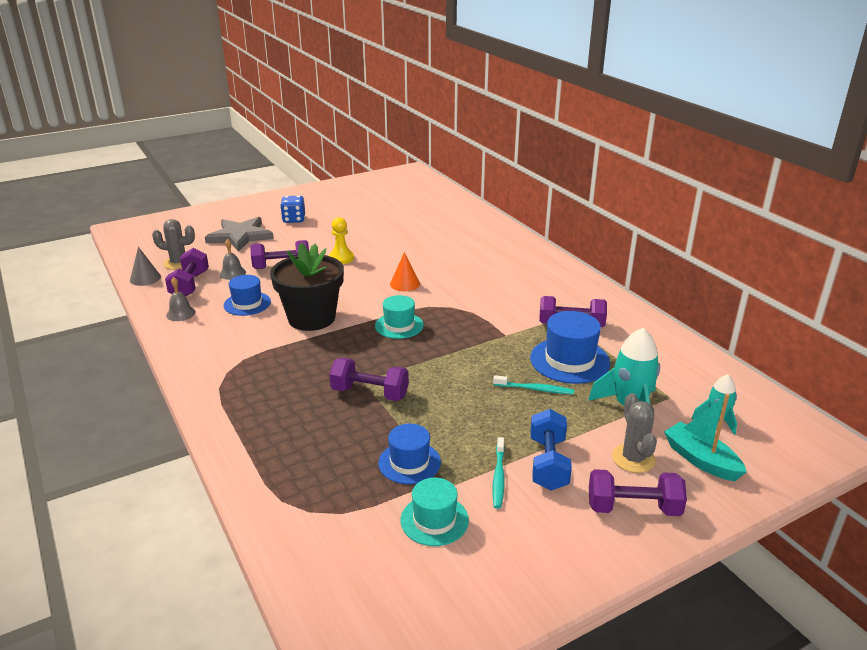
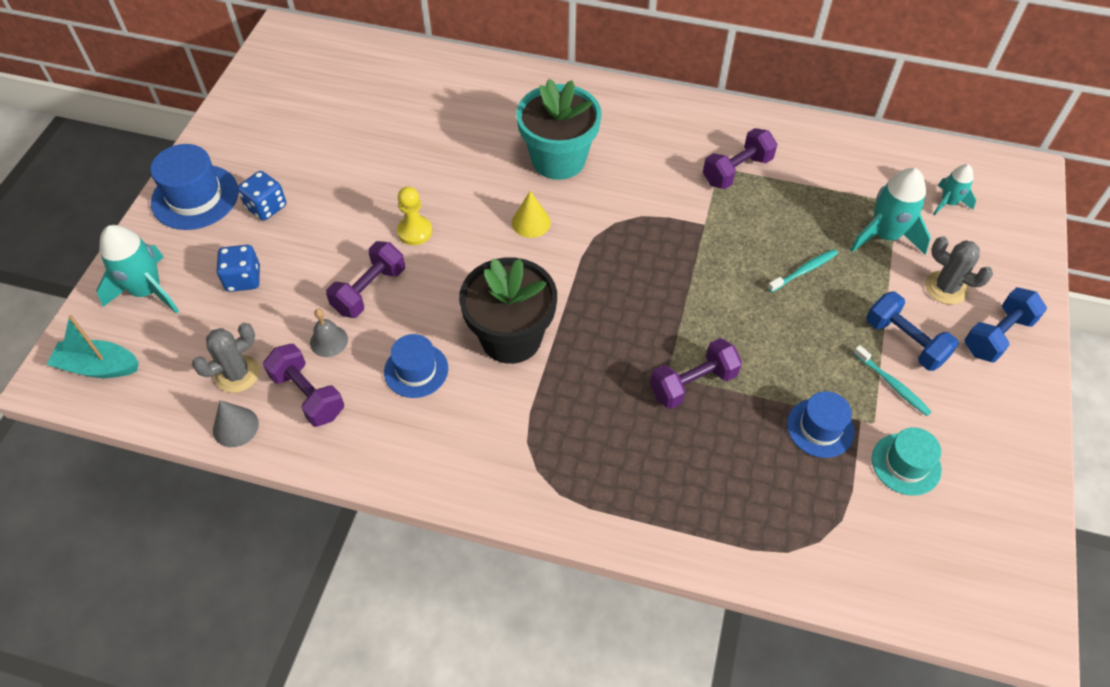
camera: 45 degrees left, 25 degrees up
(180, 313) = (366, 440): grey bell -> none
(199, 221) = (147, 291): none -> turquoise rocket
(240, 236) = (243, 279): grey star -> blue dice
(399, 325) = (603, 283): turquoise hat -> none
(405, 284) = (531, 222): orange cone -> yellow cone
(465, 269) = (558, 159): none -> turquoise flower pot
(569, 360) = (787, 216): blue hat -> blue hat (195, 197)
(633, 508) = (997, 335): purple dumbbell -> blue dumbbell
(701, 460) = (982, 253): turquoise boat -> turquoise boat (99, 367)

